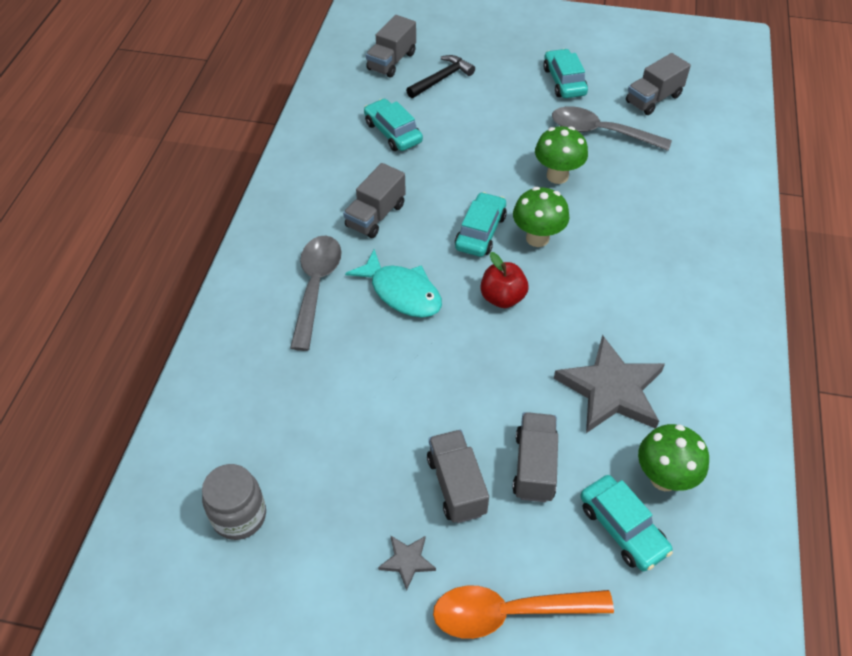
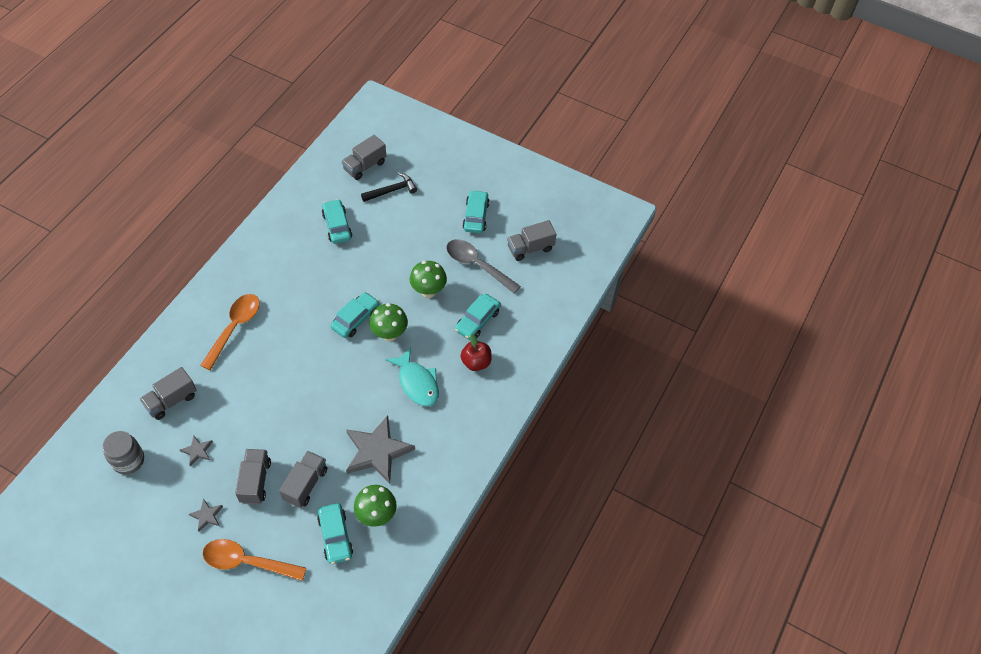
camera: 15 degrees right, 5 degrees up
(316, 286) = (235, 328): grey spoon -> orange spoon
(344, 468) = (197, 451): none -> grey star
(375, 216) = (295, 287): grey truck -> grey truck (171, 400)
(402, 292) = (285, 347): turquoise fish -> turquoise fish (417, 383)
(502, 298) = (345, 370): red apple -> red apple (476, 362)
(641, 193) = (477, 321): none -> turquoise car

